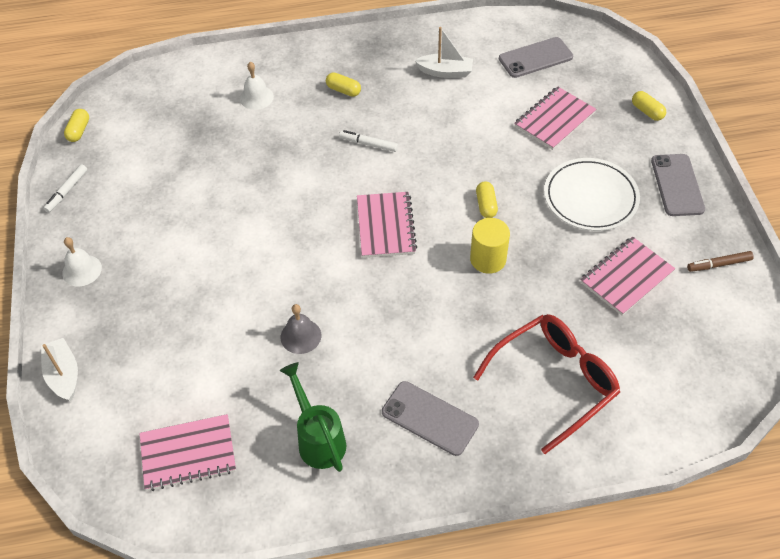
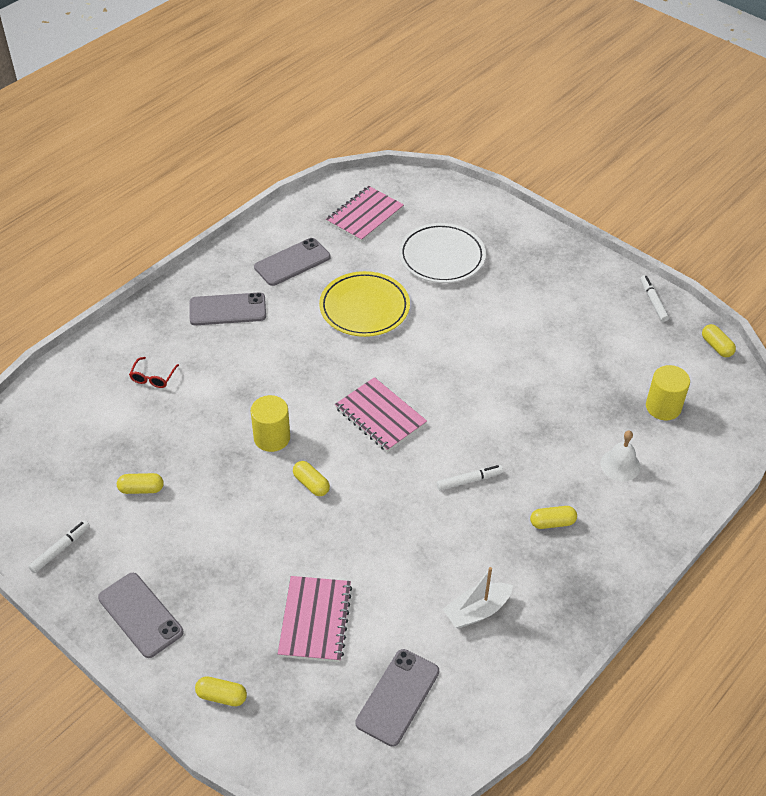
camera: 140 degrees right, 5 degrees down
(64, 375) = (490, 209): white boat -> none
(82, 270) = (564, 263): white bell -> none
(177, 114) = (663, 407): none -> yellow cylinder
(300, 336) = (364, 308): grey bell -> yellow plate
(318, 438) = (292, 262): green watering can -> grey phone
(555, 381) = (153, 377): red glasses -> red glasses, size x0.41
(590, 198) = (219, 549): white plate -> white plate (442, 257)
(626, 277) = (141, 489): pink notebook -> yellow capsule
(719, 264) = (60, 549): brown marker -> white marker

